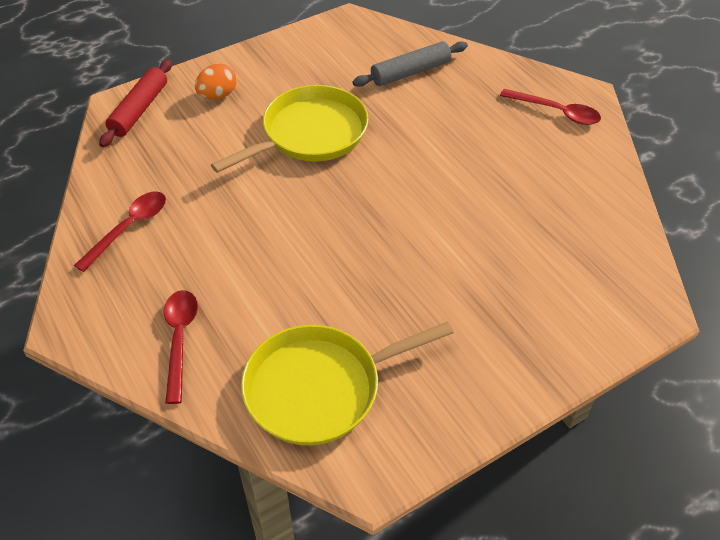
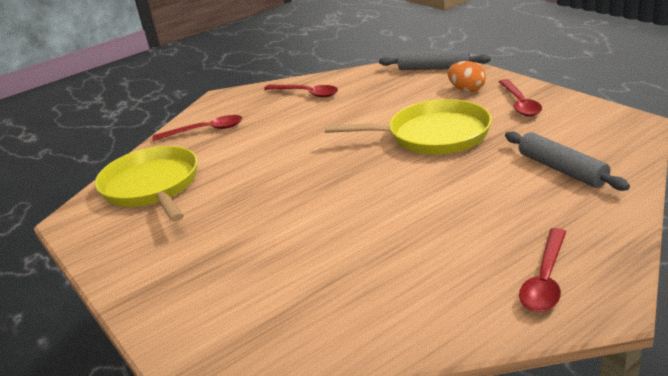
camera: 90 degrees right, 20 degrees down
(139, 110) = (434, 68): red rolling pin -> grey rolling pin
(274, 68) = (520, 104): none -> red spoon
(310, 134) = (433, 135): yellow pan -> yellow pan turned 45 degrees counterclockwise

